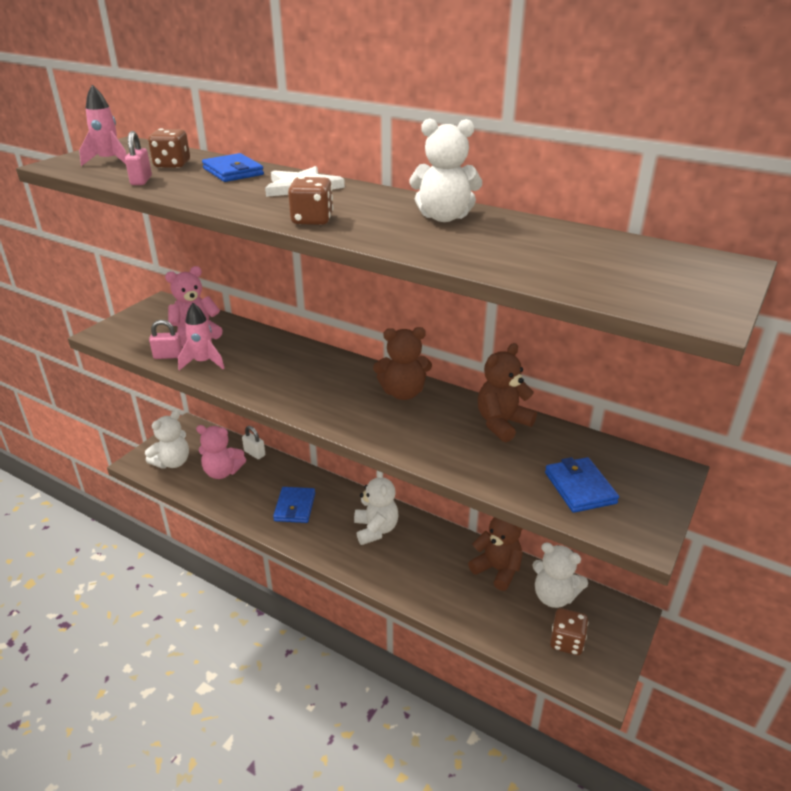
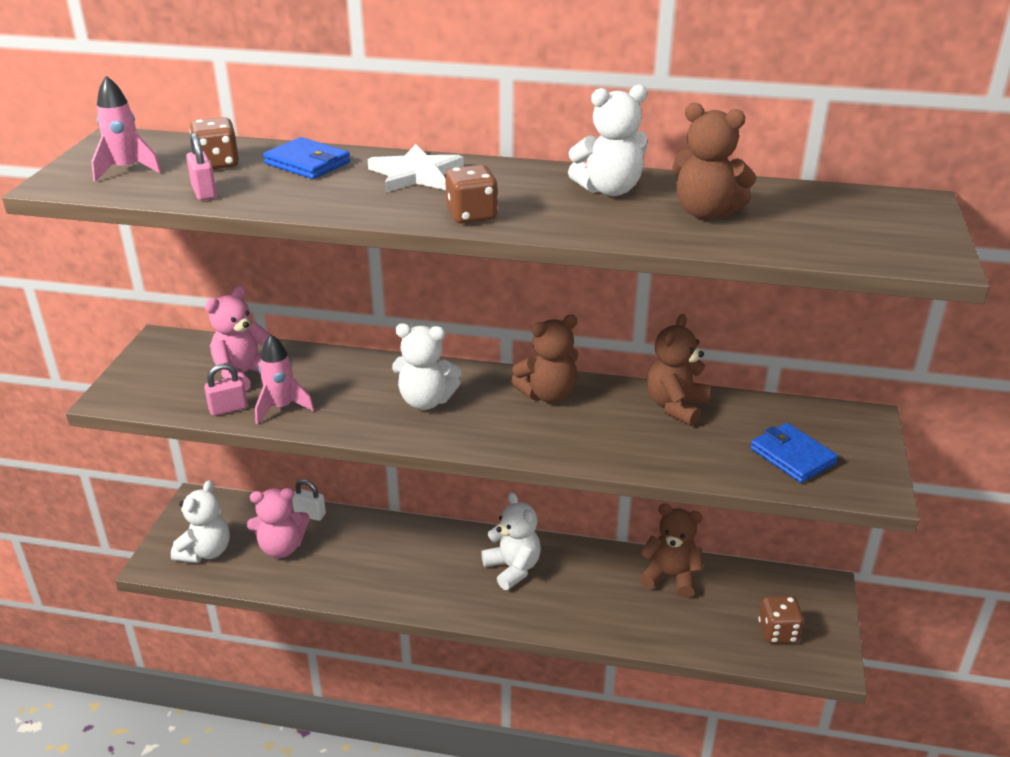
camera: 20 degrees left, 0 degrees up
(295, 507) = (400, 567): blue wallet -> none
(511, 245) = (706, 212): none -> brown teddy bear
(554, 596) = (743, 589): white teddy bear -> white teddy bear (426, 401)

